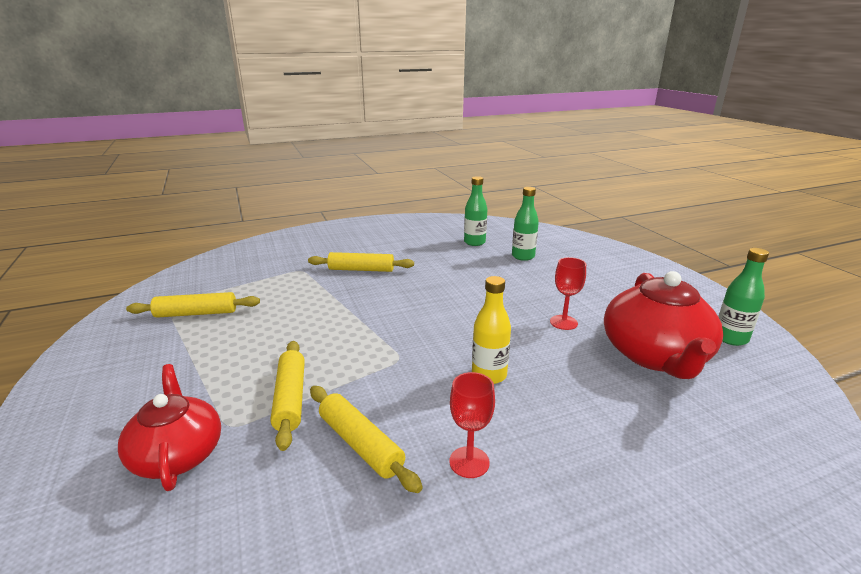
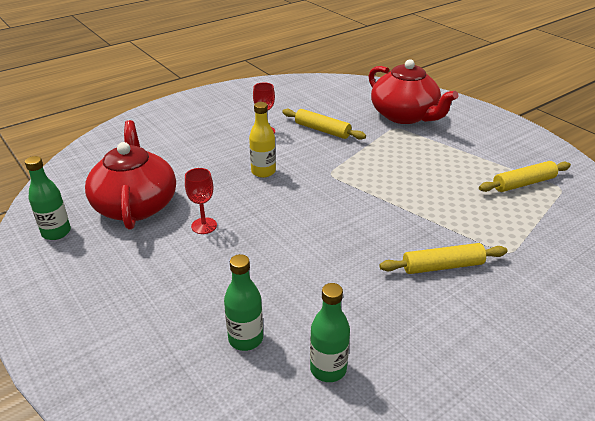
camera: 165 degrees right, 10 degrees up
(178, 454) = (405, 115): red teapot -> red teapot, size x1.54
(290, 398) = (378, 142): yellow rolling pin -> none

